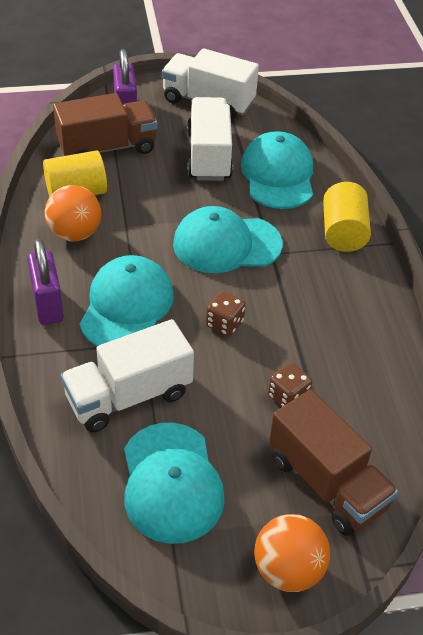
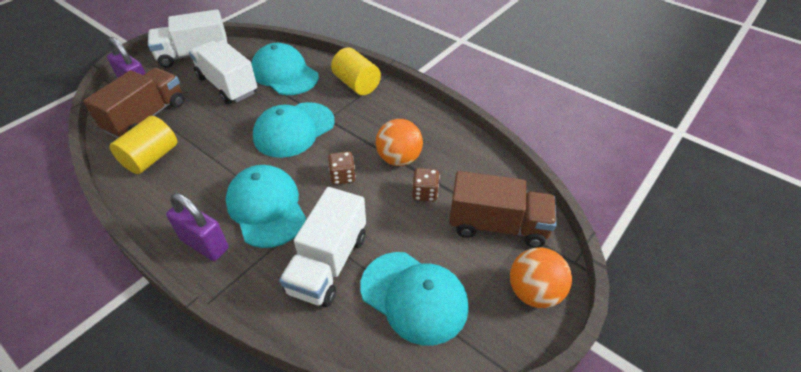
camera: 40 degrees left, 0 degrees up
(75, 233) = (177, 184): orange ball -> orange ball (399, 159)

